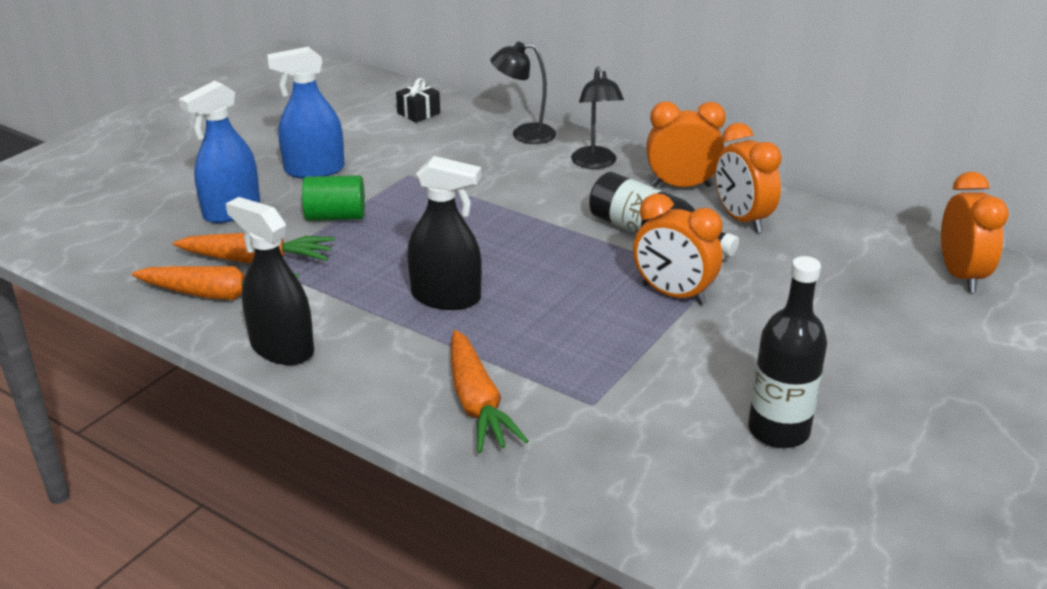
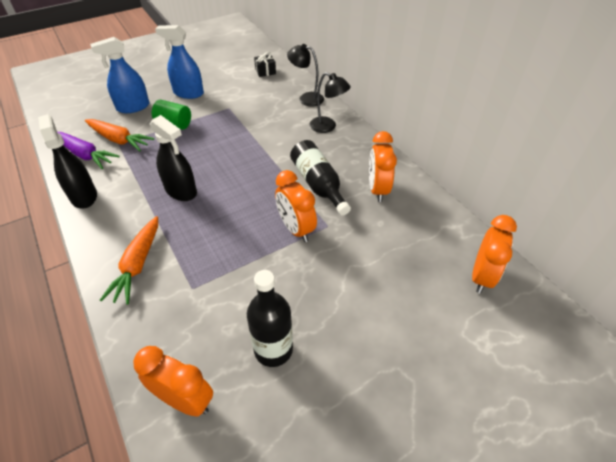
camera: 25 degrees right, 15 degrees up
(218, 295) = (85, 155): orange carrot -> purple carrot
(595, 163) = (327, 127): black lamp -> black lamp turned 75 degrees counterclockwise
(681, 186) = (362, 155): orange clock -> orange clock (185, 400)

